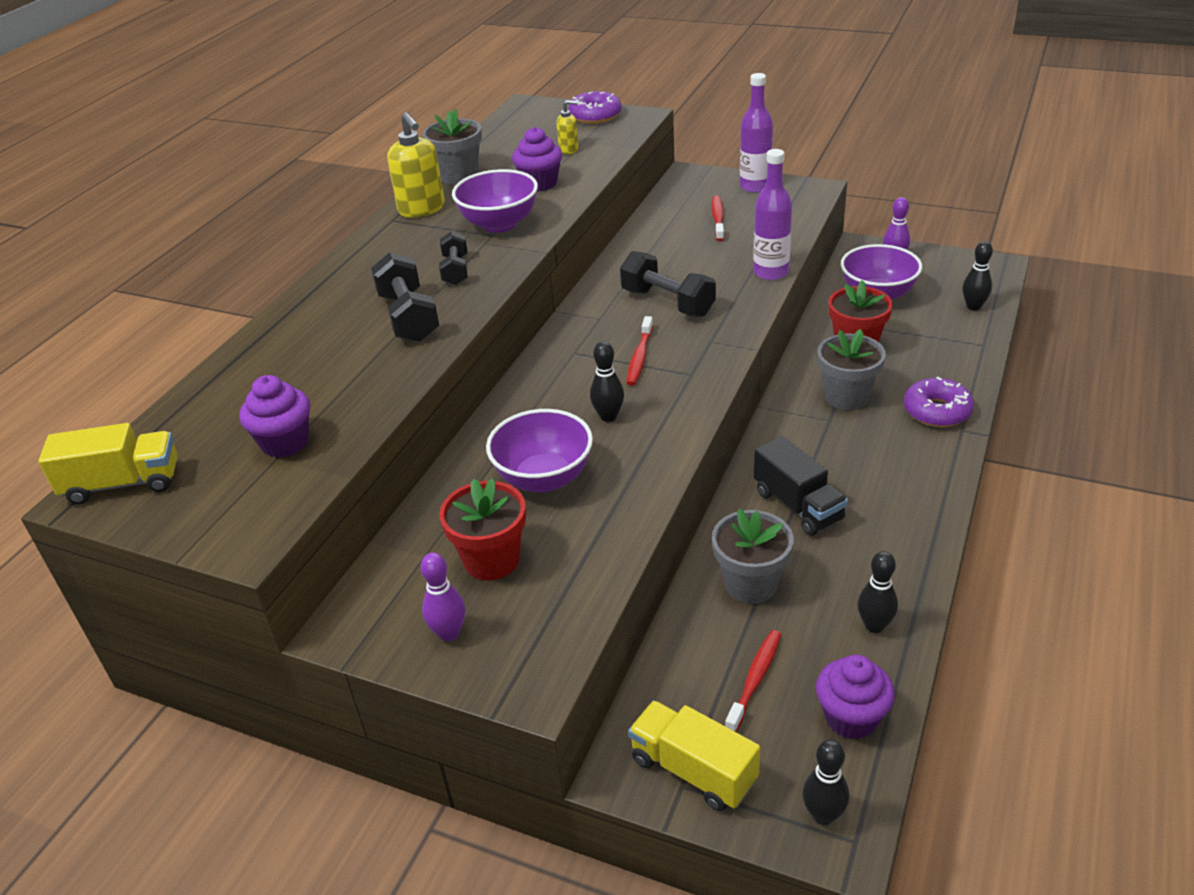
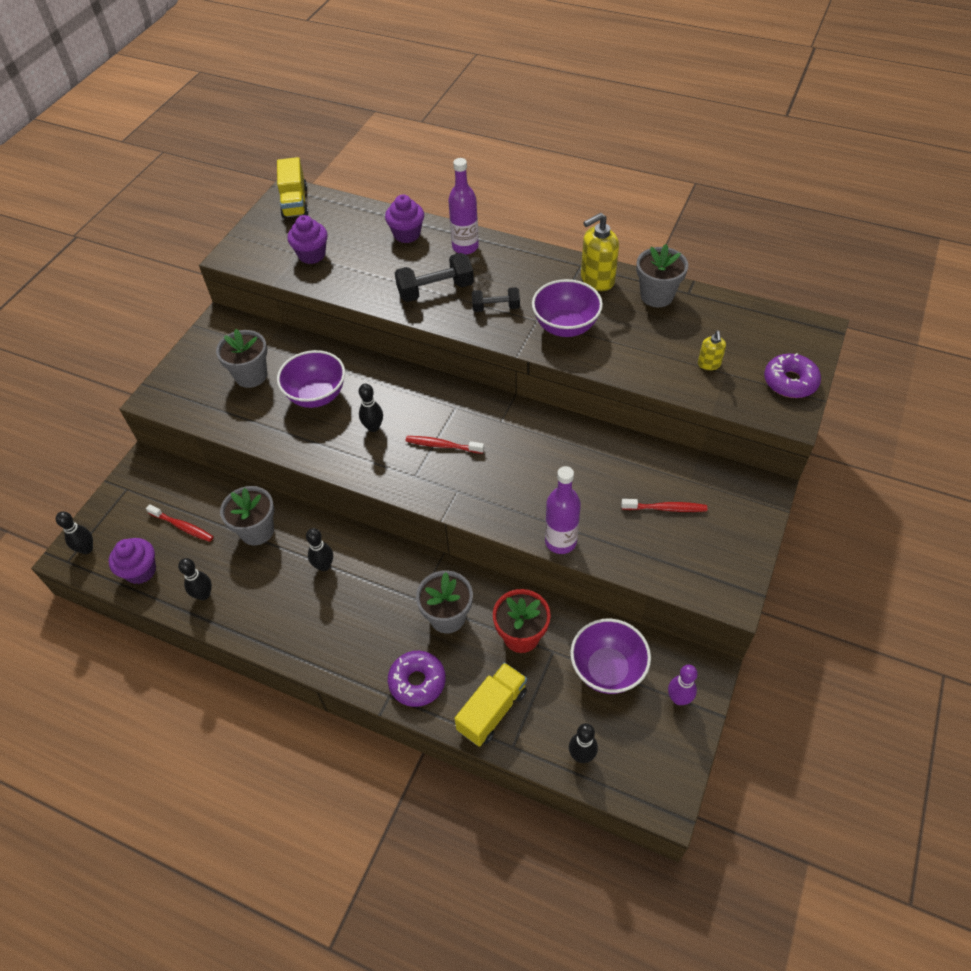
camera: 90 degrees right, 15 degrees up
(449, 633) = (202, 362): purple bowling pin -> none
(491, 560) = (251, 375): red flower pot -> grey flower pot
(540, 183) = (638, 347): purple cupcake -> purple cupcake (407, 234)
(667, 302) = (518, 465): black dumbbell -> none
(693, 770) = (133, 494): yellow truck -> yellow truck (492, 711)
(755, 186) = (736, 545): purple bottle -> purple bottle (465, 247)
(798, 505) = (324, 566): black truck -> black bowling pin

